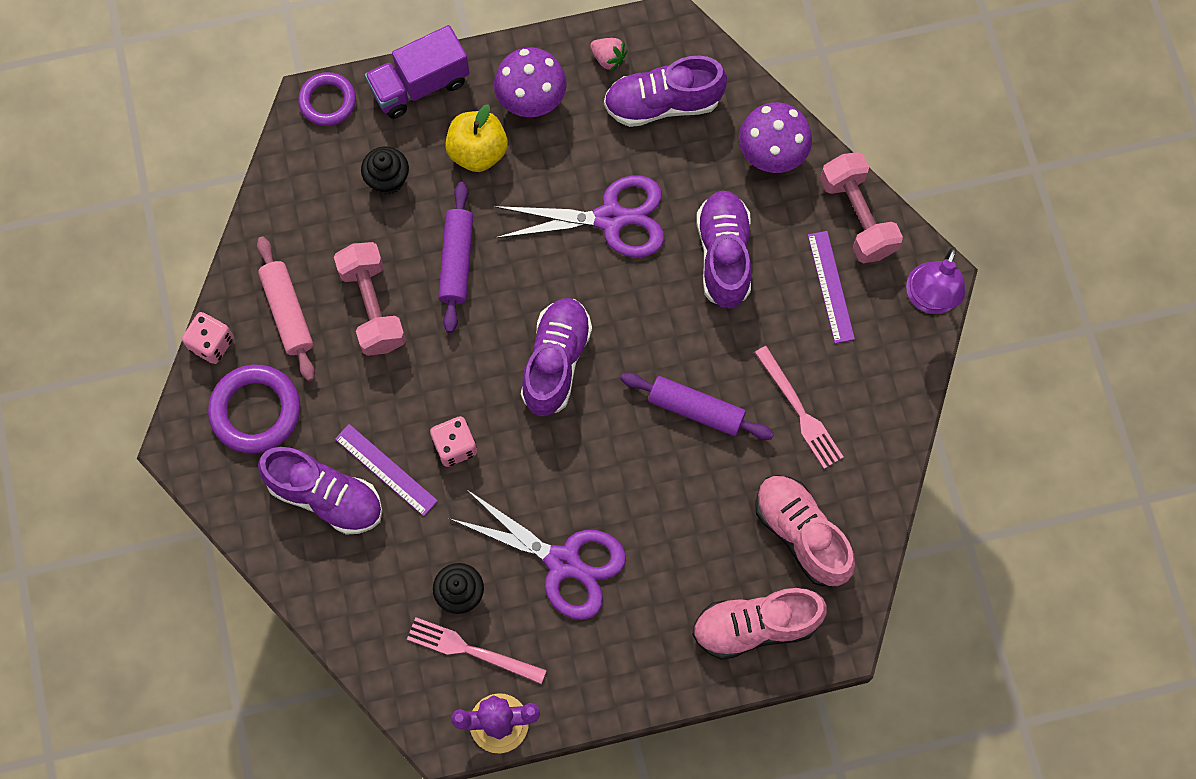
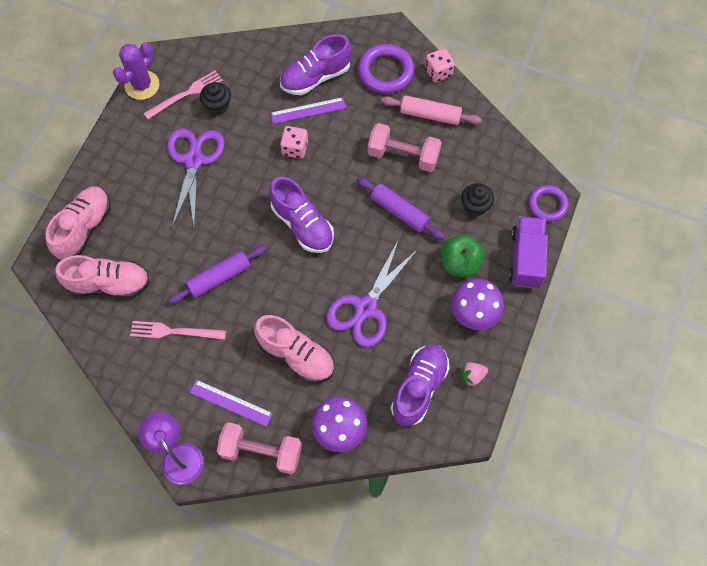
camera: 125 degrees right, 5 degrees down
(478, 152) = (460, 263): yellow apple -> green apple
(563, 562) = (193, 160): purple scissors -> purple scissors turned 120 degrees clockwise
(723, 255) = (296, 355): purple shoe -> pink shoe

